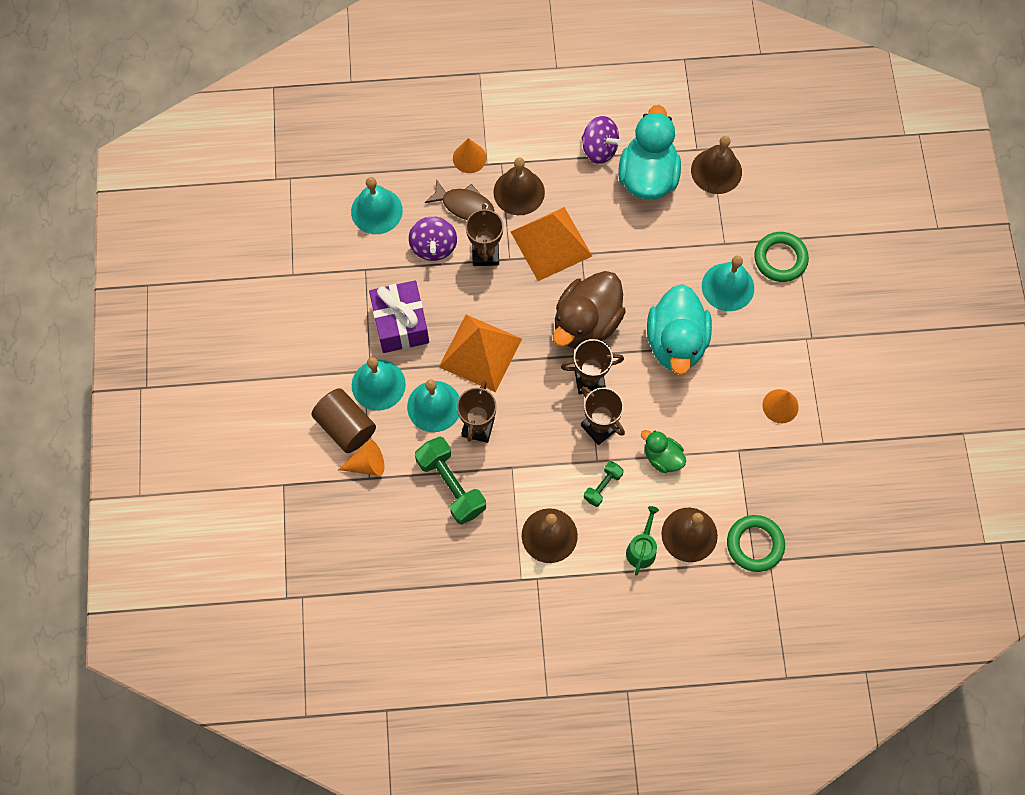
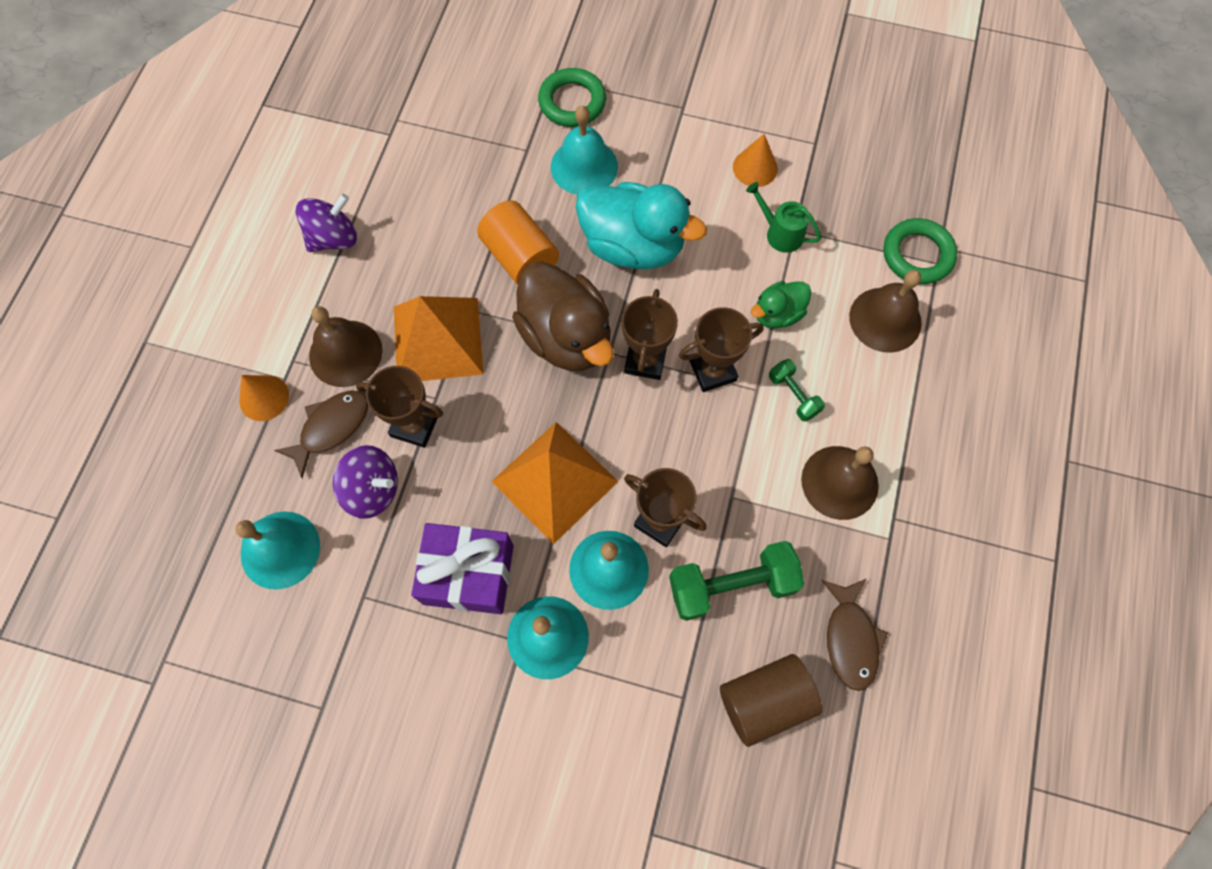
camera: 70 degrees left, 0 degrees up
(346, 427) = (594, 706): brown cylinder -> brown cylinder (764, 701)
(367, 464) = (662, 694): orange cone -> none
(442, 570) = (850, 639): none -> brown fish
(635, 271) = (520, 257): none -> orange cylinder
(642, 549) = (889, 379): green watering can -> green watering can (780, 233)
(647, 176) = (399, 198): turquoise duck -> none
(716, 171) = (429, 124): brown bell -> none

